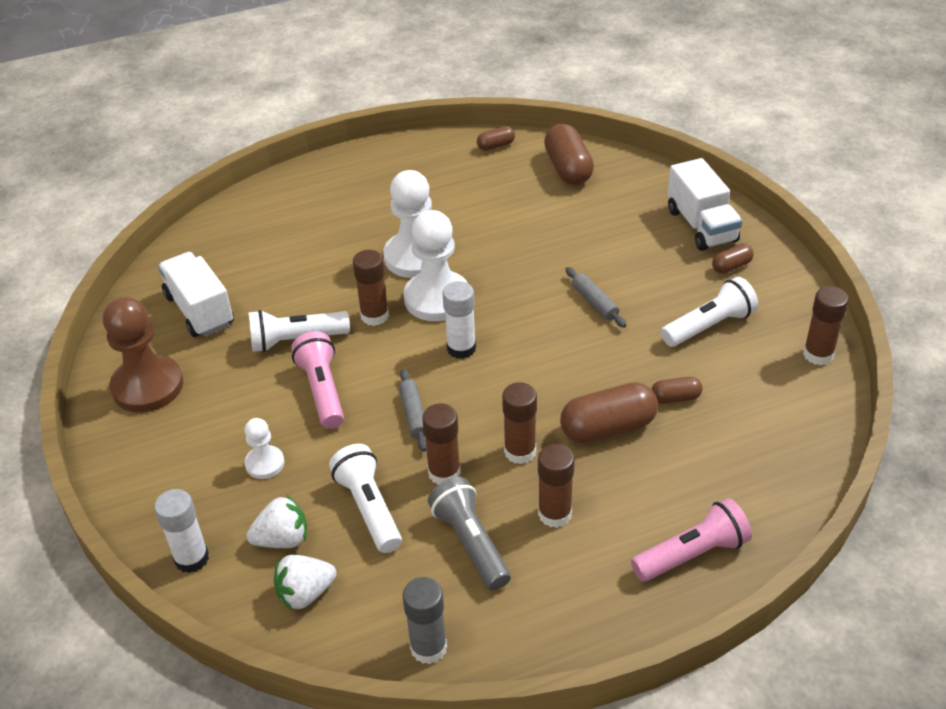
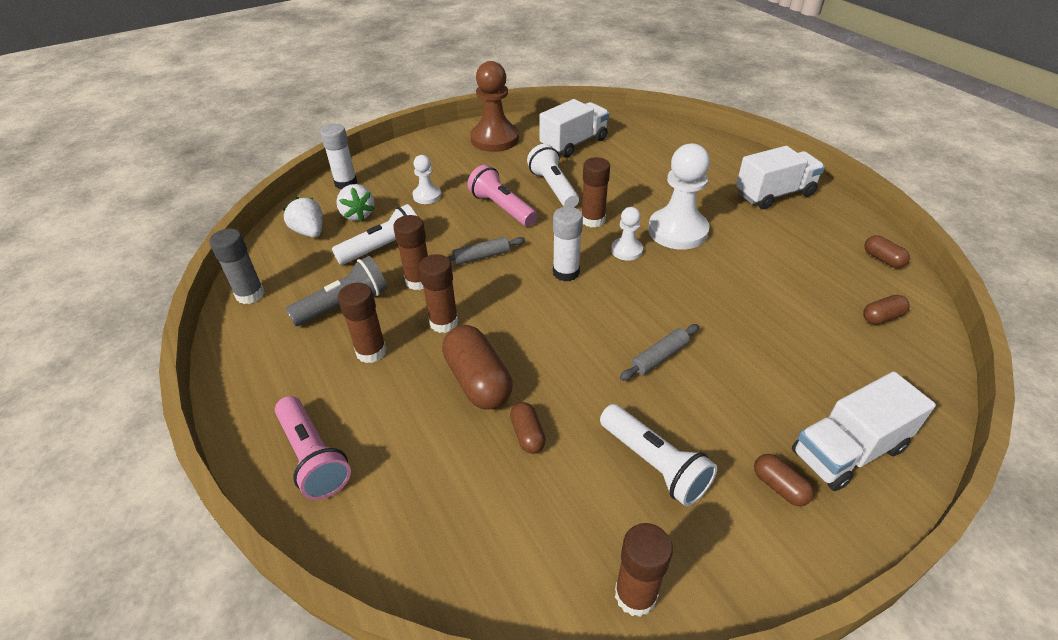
camera: 80 degrees right, 0 degrees up
(322, 390) = (502, 208): pink flashlight -> pink flashlight turned 105 degrees counterclockwise
(376, 179) = (774, 194): none -> white truck
(437, 298) = (626, 250): white pawn -> white pawn, size x0.52
(568, 169) = (882, 317): brown capsule -> brown capsule, size x0.52

